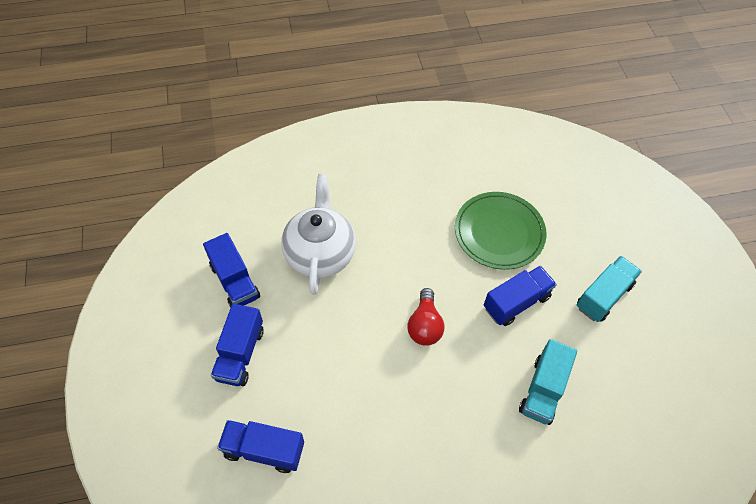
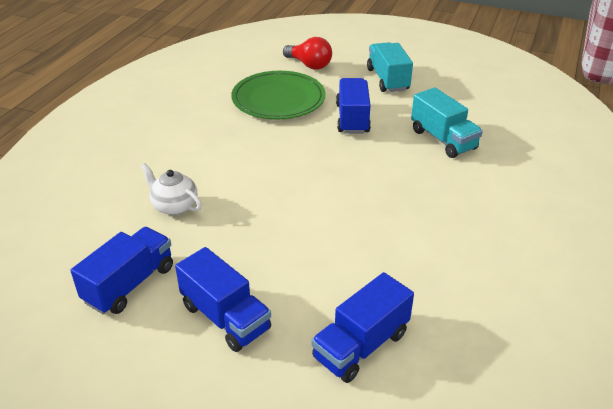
camera: 55 degrees left, 20 degrees down
(235, 281) = (129, 284): blue truck -> blue truck turned 60 degrees counterclockwise
(320, 253) = (174, 206): white teapot -> white teapot, size x0.52
(425, 325) = (324, 174): red light bulb -> red light bulb (309, 65)

